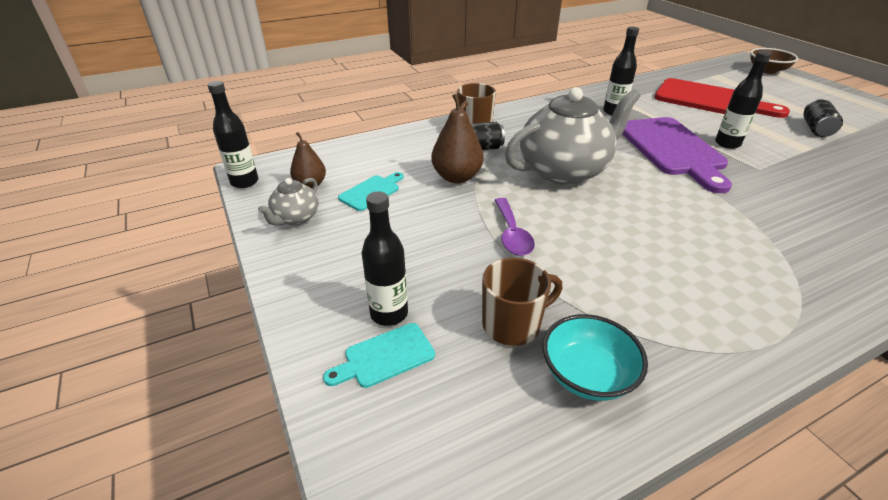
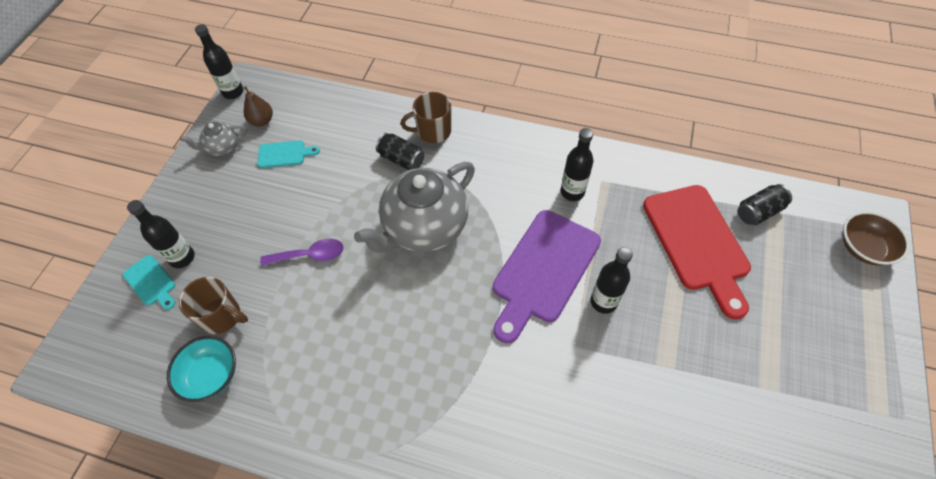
camera: 45 degrees right, 20 degrees up
(385, 356) = (151, 282): turquoise cutting board -> turquoise cutting board turned 150 degrees counterclockwise
(457, 177) = (348, 179): brown pear -> none
(512, 234) = (309, 255): purple spoon -> purple spoon turned 135 degrees counterclockwise
(564, 171) = (424, 228): grey teapot -> grey teapot turned 120 degrees clockwise
(816, 129) = (731, 355): black can -> black can (758, 212)

